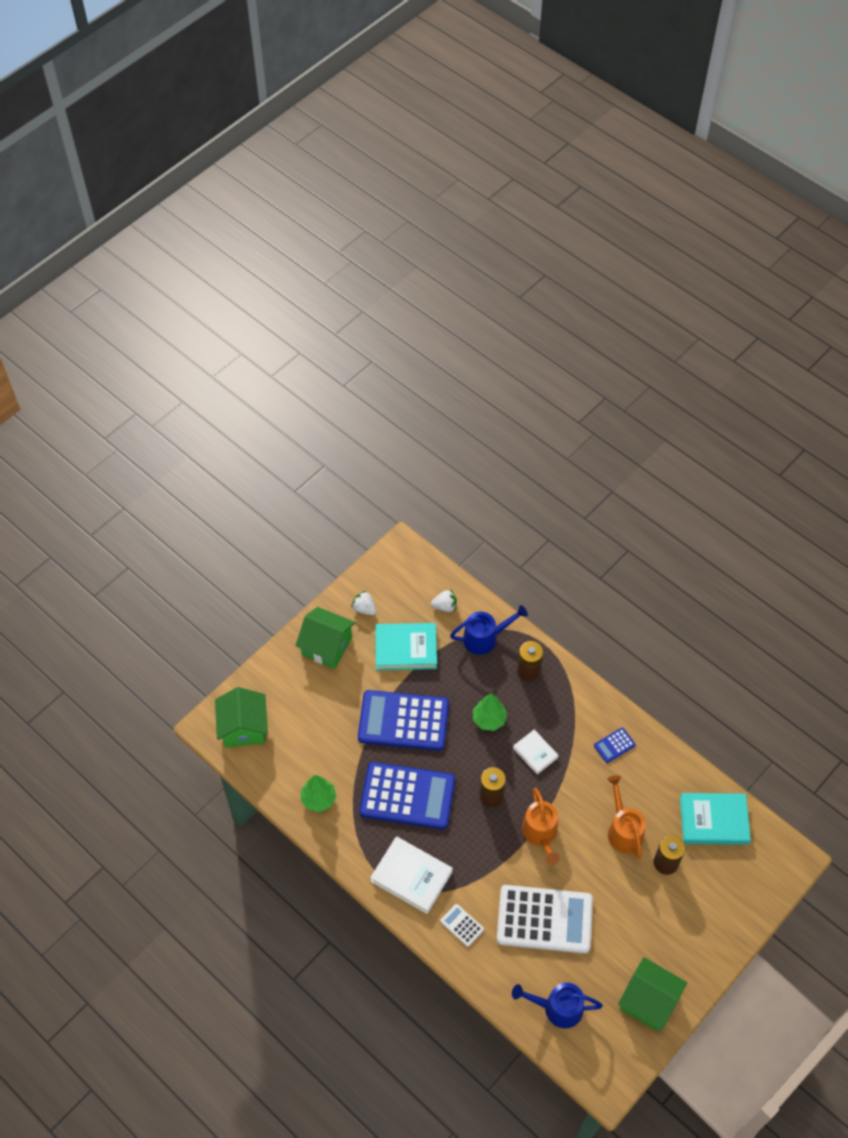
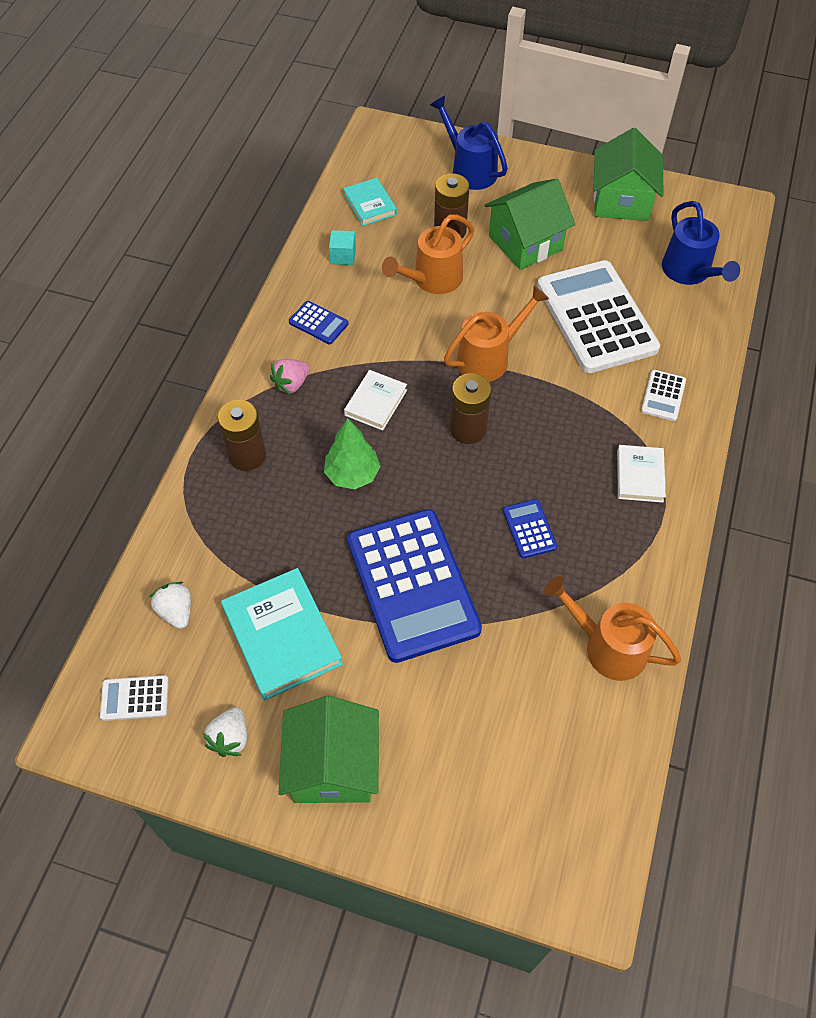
camera: 115 degrees left, 0 degrees up
(244, 728) = (557, 830): green house -> green house (525, 243)
(318, 799) = (607, 646): green tree -> orange watering can
(406, 575) = (135, 698): none -> white calculator
(407, 796) = (529, 529): blue calculator -> blue calculator, size x0.42
(411, 876) = (639, 476): white book -> white book, size x0.58
(485, 638) = (213, 531): blue watering can -> blue watering can (469, 169)
(571, 712) = (291, 384): none -> pink strawberry
(669, 783) = (343, 256): none -> turquoise cube
(713, 821) = (370, 204): turquoise book -> turquoise book, size x0.58

